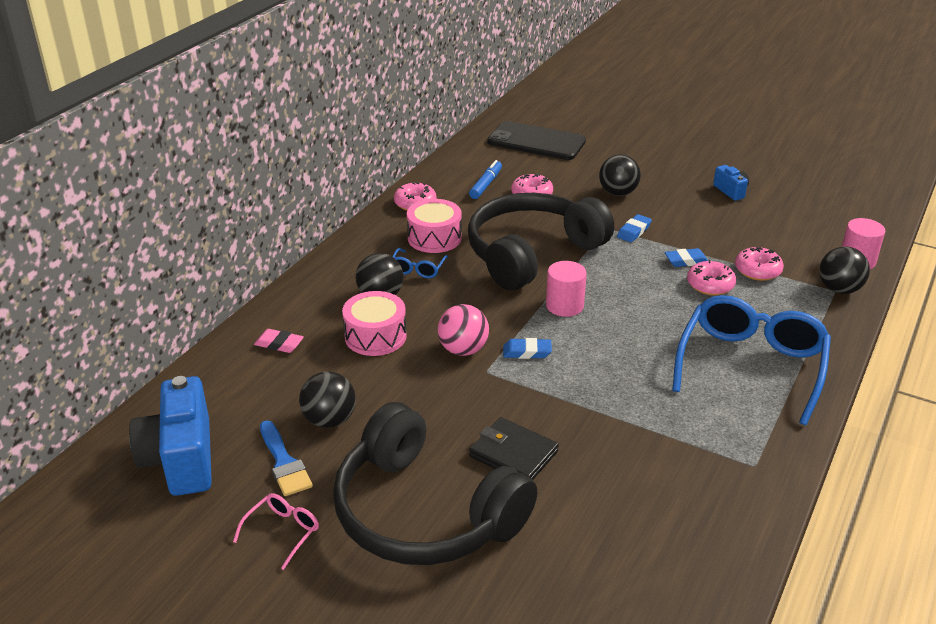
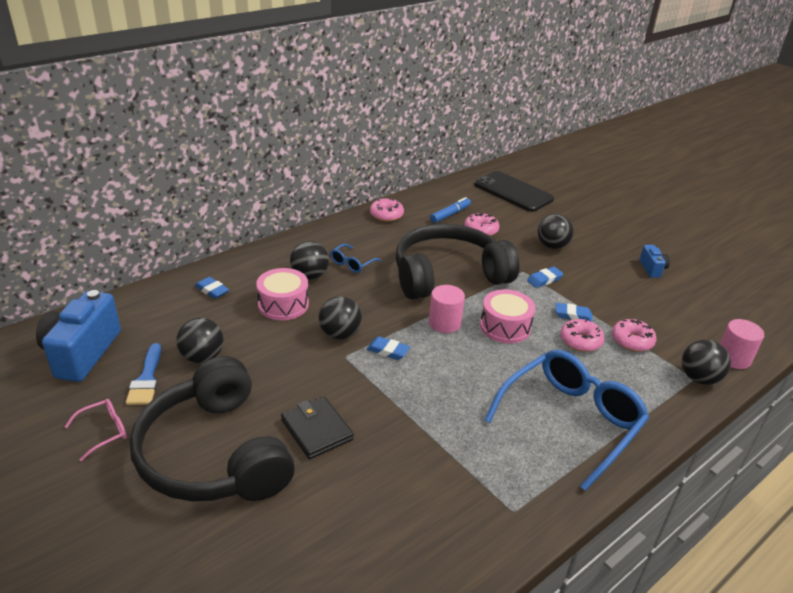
camera: 20 degrees right, 0 degrees up
(279, 344) = (212, 290): pink eraser -> blue eraser
(434, 238) = (382, 244): pink drum -> pink drum (505, 327)
(463, 350) = (340, 334): pink ball -> black ball

